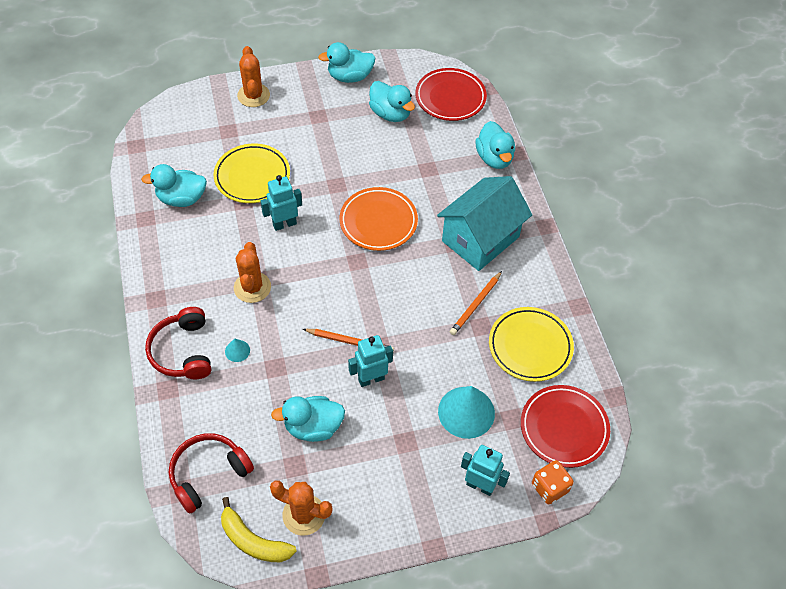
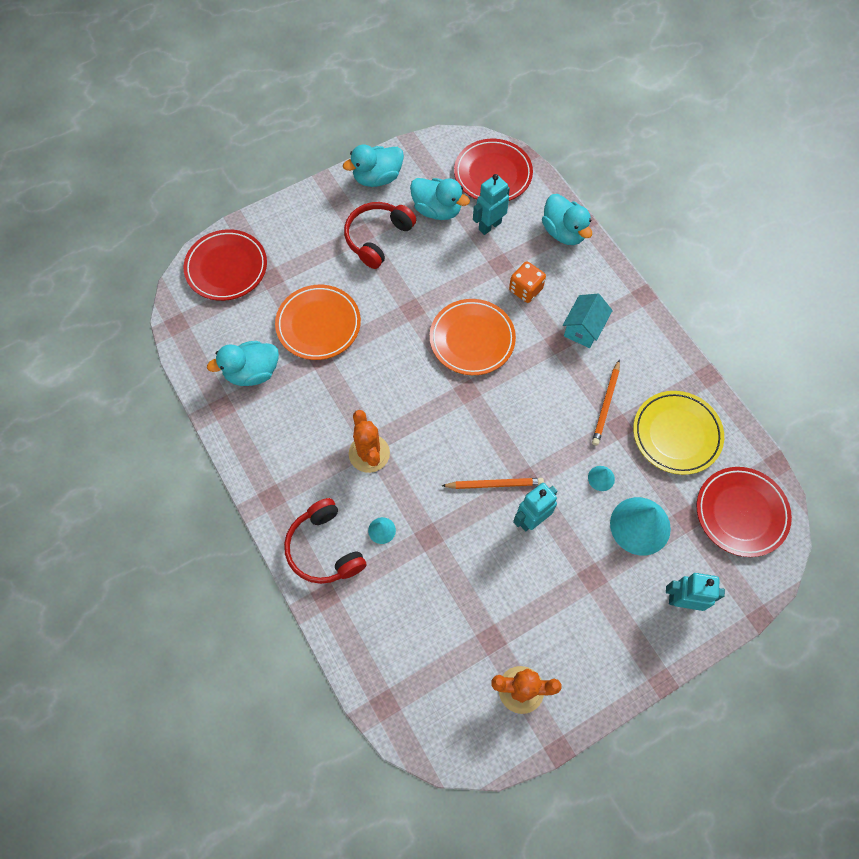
camera: 15 degrees left, 10 degrees up
(195, 114) = (226, 268): none -> red plate
(208, 474) = (406, 677): red headphones -> red headphones (377, 238)
(252, 176) = (318, 325): yellow plate -> orange plate
(253, 95) = (282, 228): orange cactus -> none
(253, 540) = (480, 734): yellow banana -> none
(284, 224) = (374, 370): turquoise robot -> turquoise robot (489, 226)
(313, 427) = (493, 591): turquoise duck -> none
(447, 363) = (601, 478): none -> turquoise cone
(480, 239) = (583, 329): turquoise house -> turquoise house, size x0.53
(549, 488) = (750, 581): orange dice -> orange dice (525, 289)

